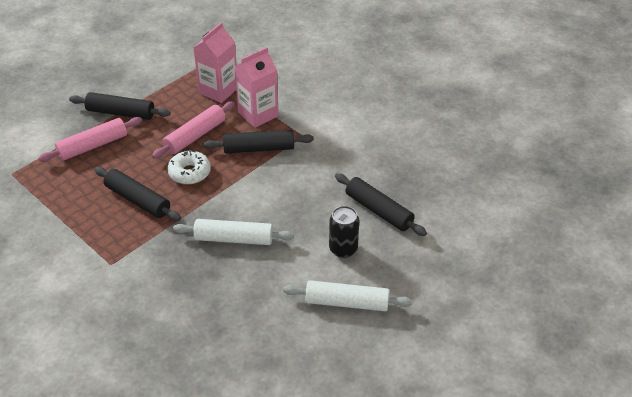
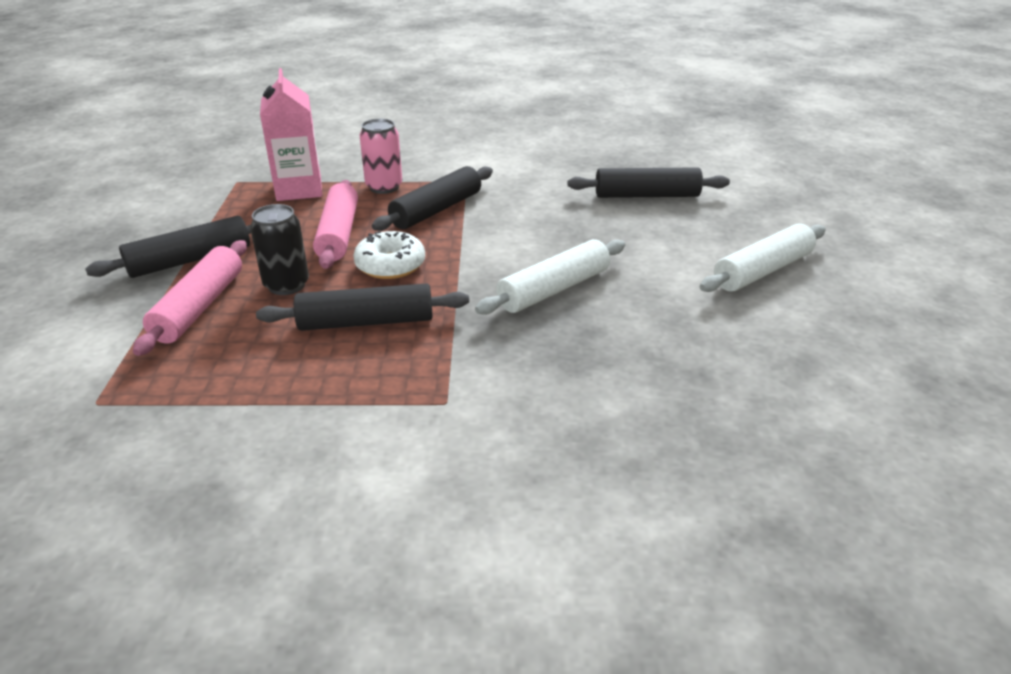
camera: 45 degrees left, 10 degrees down
(258, 114) = (384, 187): pink carton -> pink can
(343, 249) = (675, 236): black can -> black can (286, 285)

